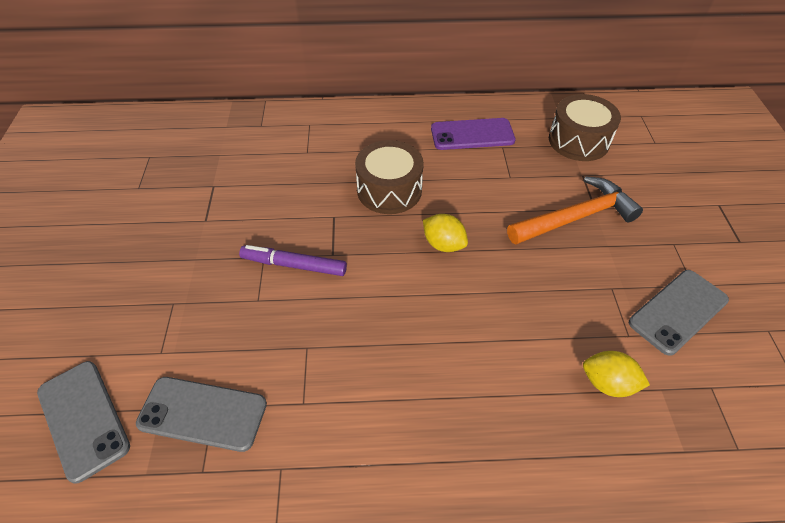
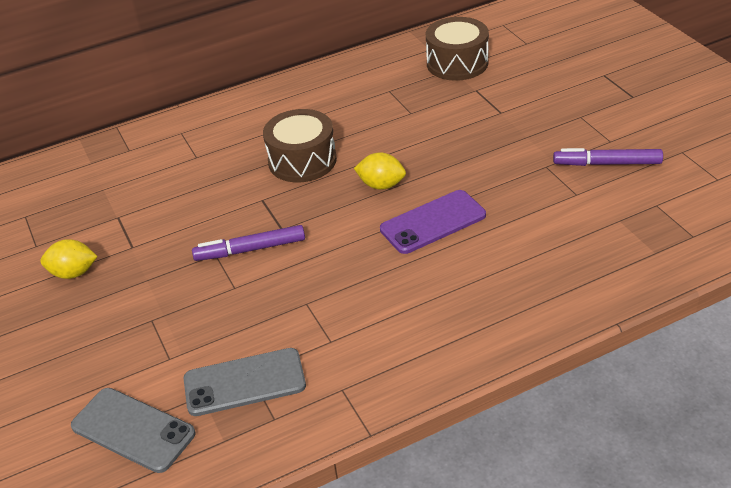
camera: 20 degrees left, 10 degrees down
(472, 134) = (354, 89): purple phone -> purple phone (433, 222)
(576, 217) = (488, 124): orange hammer -> none
(608, 383) = (576, 232): yellow lemon -> yellow lemon (73, 273)
(678, 311) = (607, 163): grey phone -> purple marker

